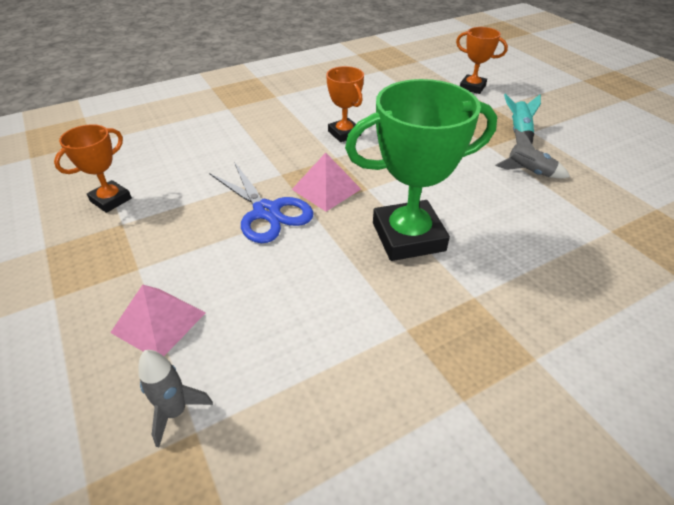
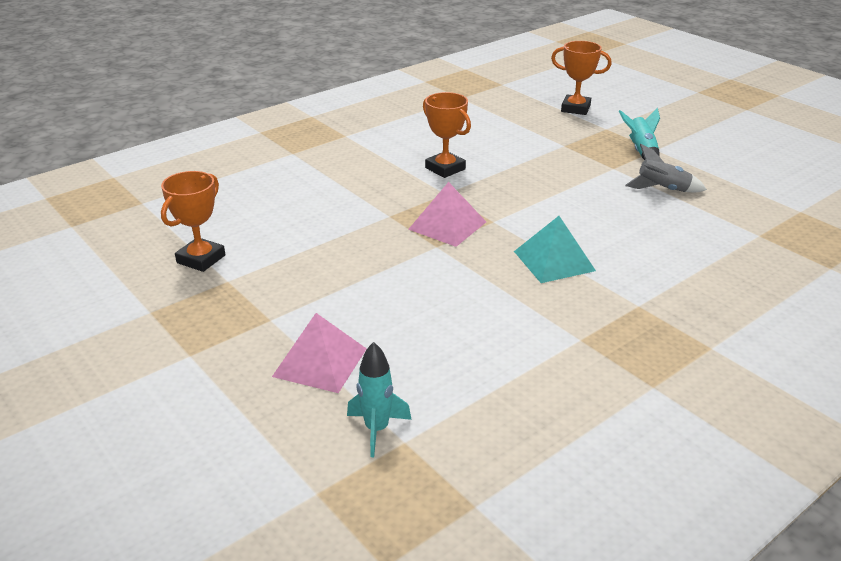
camera: 10 degrees left, 10 degrees down
(176, 412) = (377, 429): grey rocket -> turquoise rocket
(266, 211) = (389, 253): blue scissors -> none
(408, 237) = (554, 261): green trophy -> turquoise pyramid

